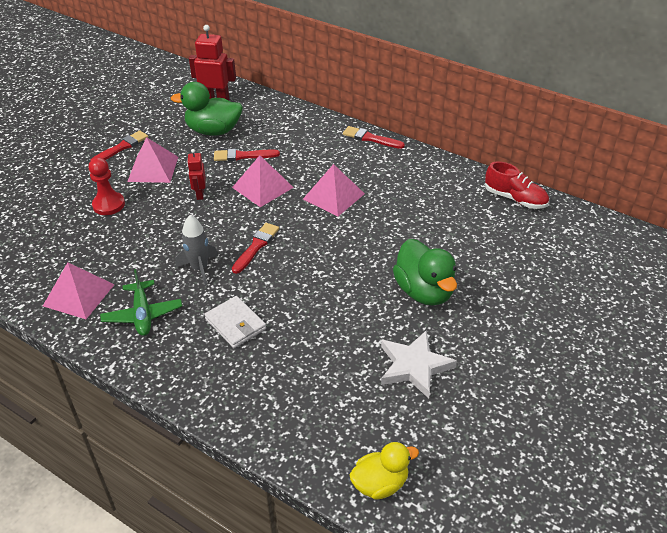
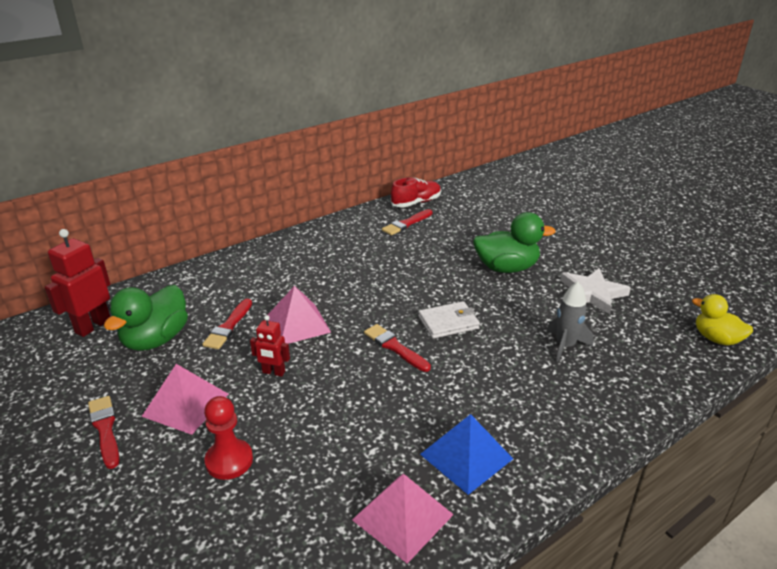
camera: 70 degrees left, 10 degrees down
(142, 314) = (466, 456): green plane -> blue pyramid
(199, 268) = (408, 395): grey rocket -> grey rocket (565, 346)
(235, 324) = (508, 384): white wallet -> white wallet (448, 322)
(333, 196) = (348, 284): pink pyramid -> none
(371, 138) = (275, 244): red brush -> red brush (406, 224)
(380, 484) = (716, 339): yellow duck -> yellow duck turned 45 degrees counterclockwise

